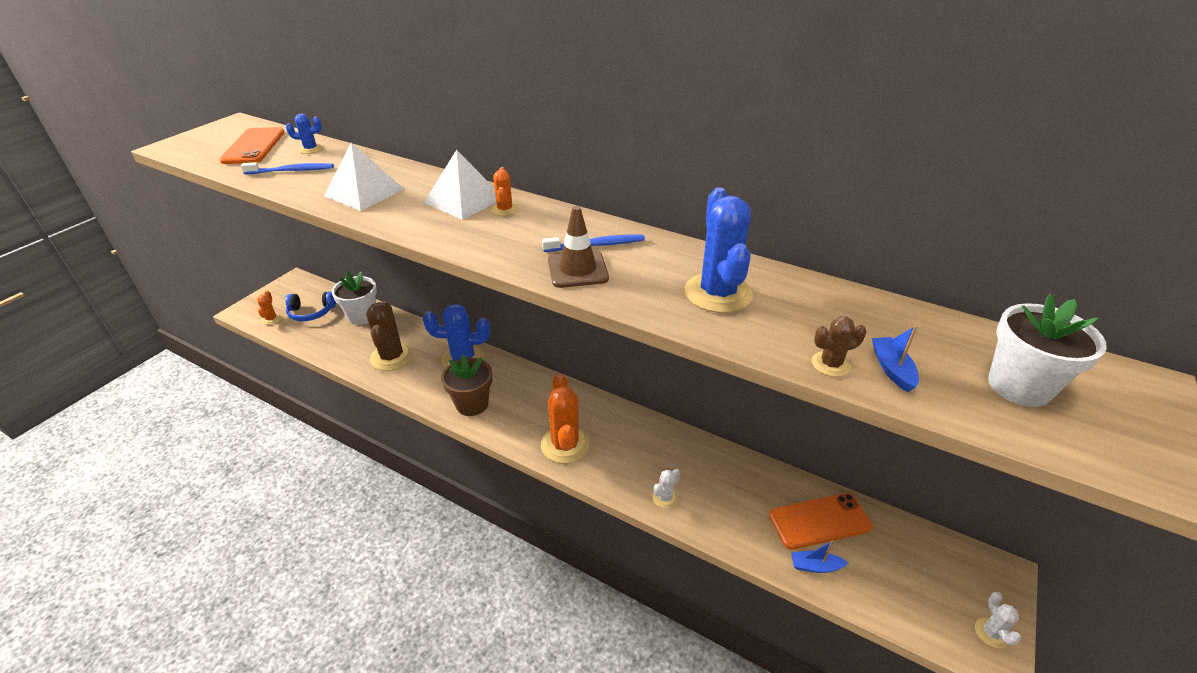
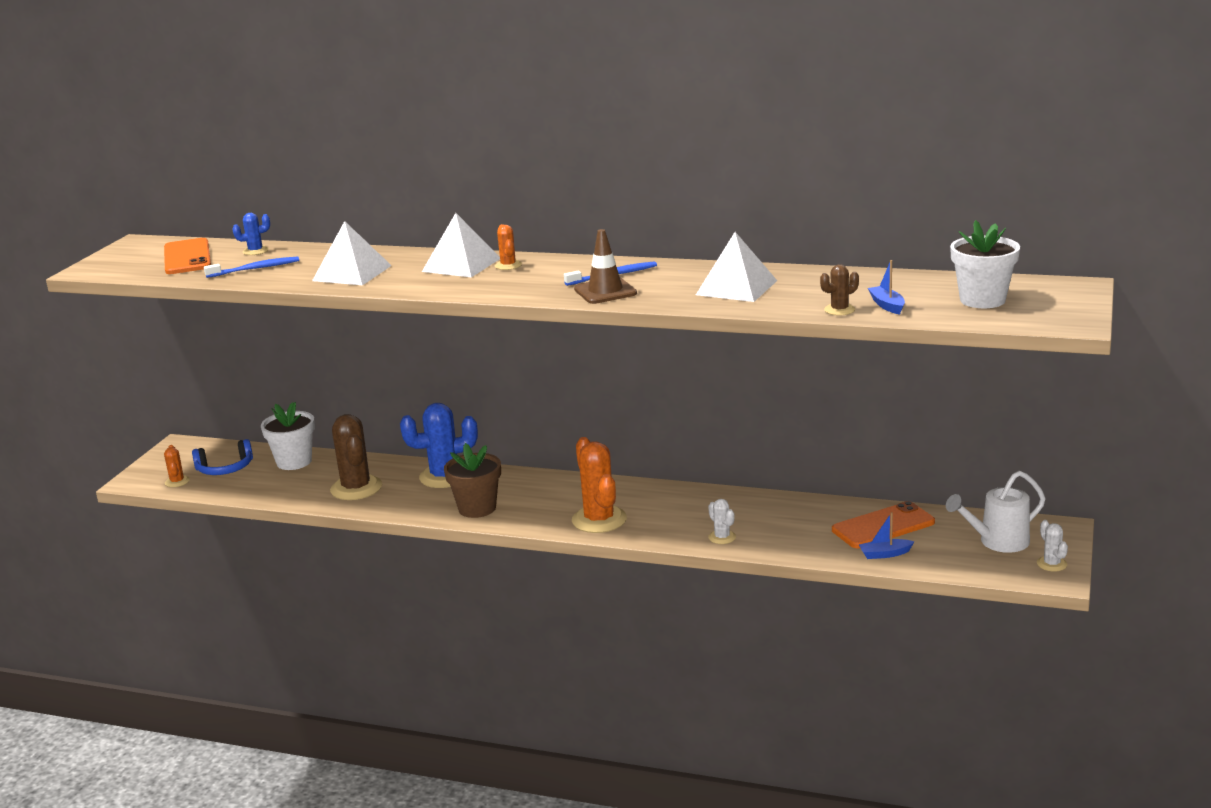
camera: 10 degrees left, 15 degrees down
(665, 498) = (722, 537): white cactus -> white cactus turned 60 degrees counterclockwise
(718, 293) = (736, 287): blue cactus -> white pyramid
(933, 578) = (997, 542): none -> white watering can

